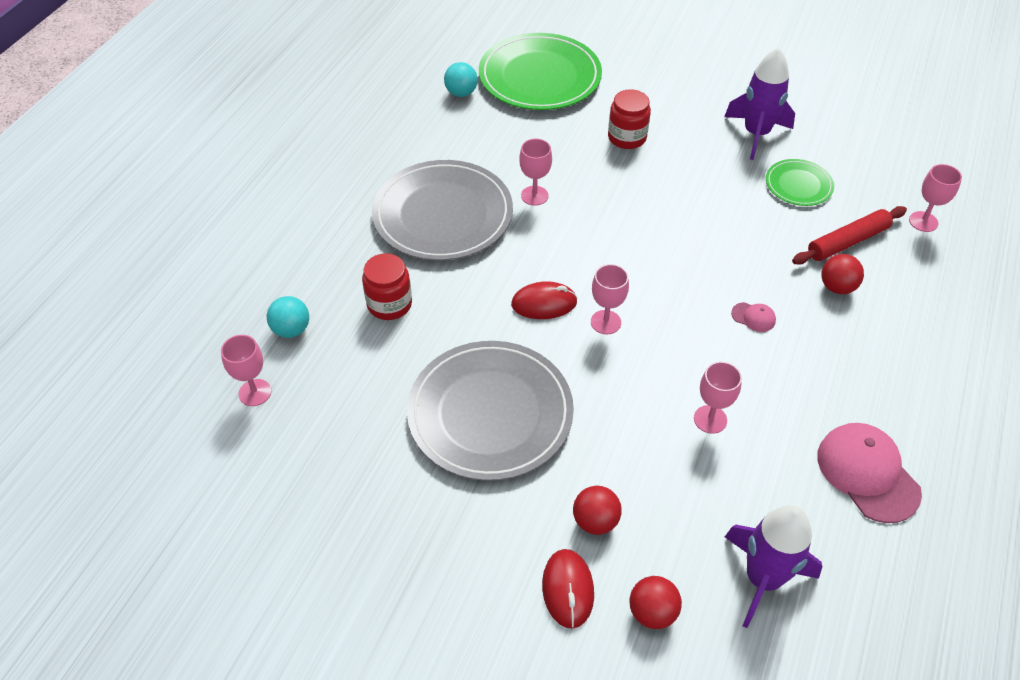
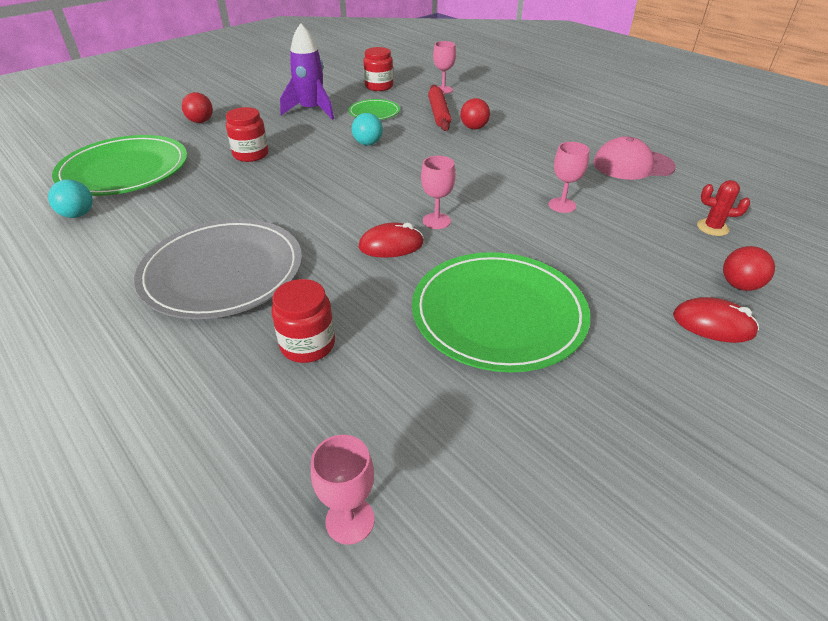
camera: 65 degrees left, 10 degrees down
(291, 330) = (273, 447): turquoise ball -> turquoise ball (368, 143)
(490, 413) = (498, 314): grey plate -> green plate
(534, 196) = (261, 213): pink goblet -> none
(544, 303) = (391, 245): red mouse -> red mouse turned 60 degrees clockwise
(595, 521) = (643, 287): red ball -> red ball (201, 121)
(753, 317) = (478, 161): pink cap -> none
(762, 579) = (712, 227): purple rocket -> red cactus
(874, 160) = (379, 86): none -> red jar

